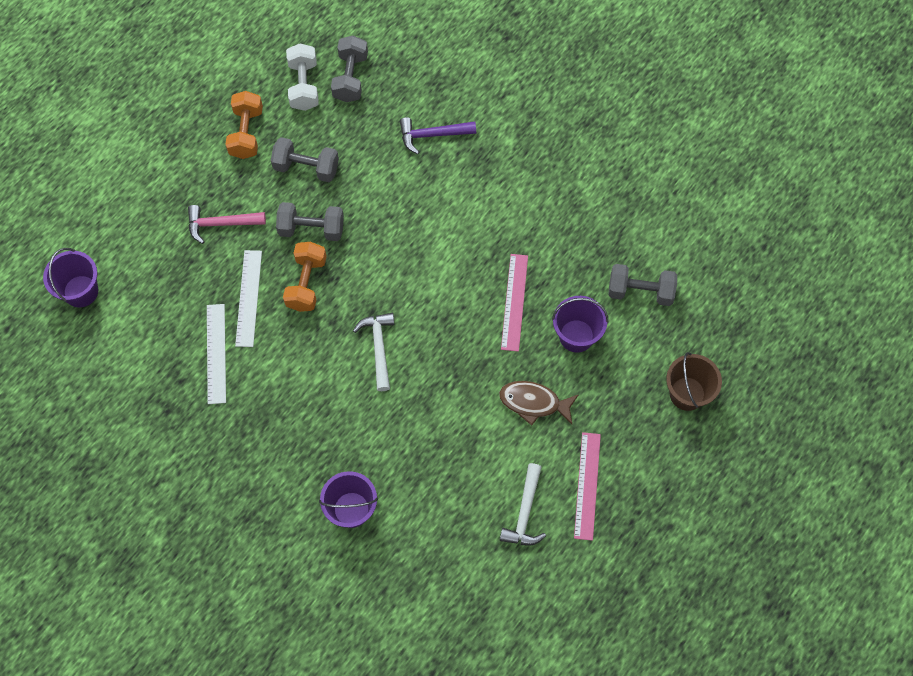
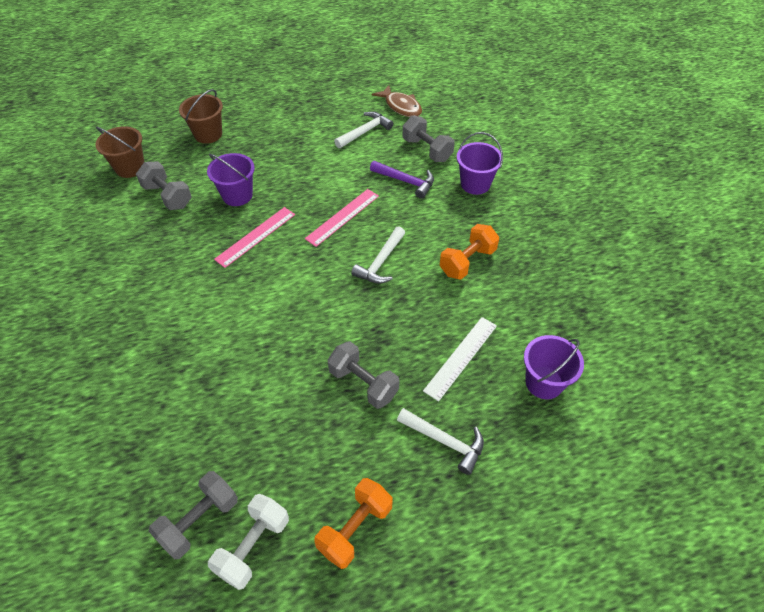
camera: 145 degrees left, 15 degrees down
(81, 291) = (625, 459): purple bucket -> purple bucket (544, 382)
(216, 353) = (516, 330): white ruler -> none
(221, 224) = (445, 441): pink hammer -> white hammer
(306, 167) = (323, 446): grey dumbbell -> grey dumbbell (427, 150)
(306, 283) = (402, 340): orange dumbbell -> orange dumbbell (467, 261)
(432, 135) = (184, 401): purple hammer -> purple hammer (405, 181)
(534, 402) = (304, 176): brown fish -> brown fish (401, 106)
(587, 485) = (315, 125): pink ruler -> pink ruler (342, 217)
(714, 299) = (130, 168): none -> brown bucket

